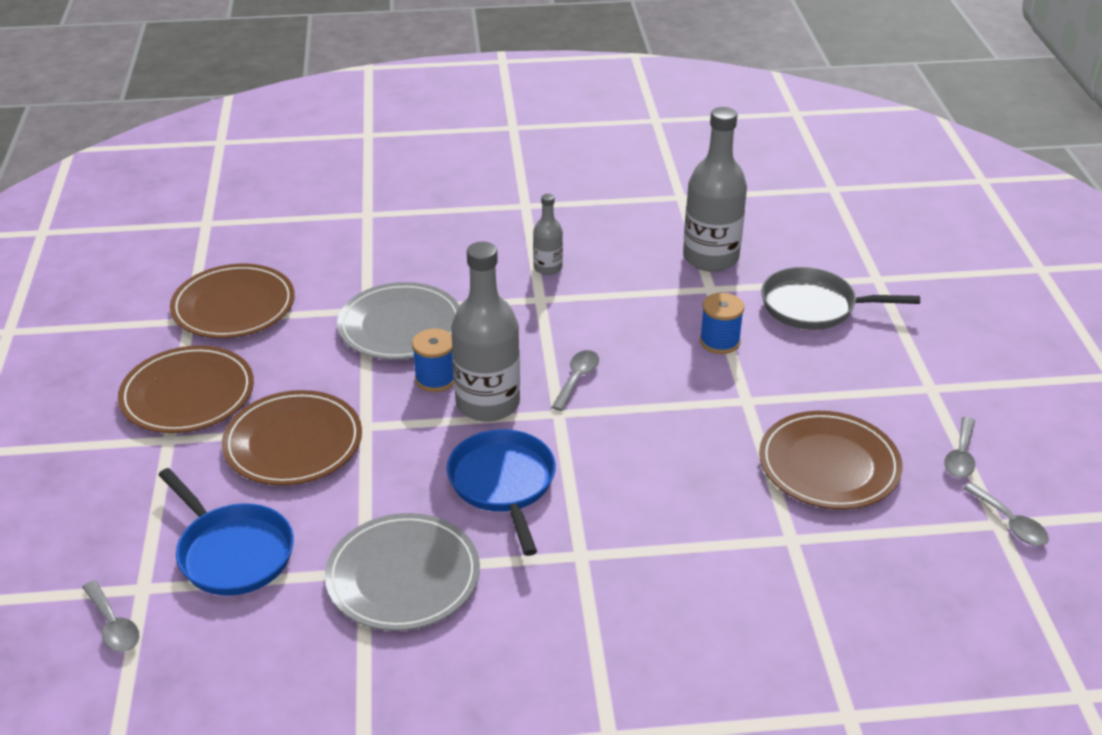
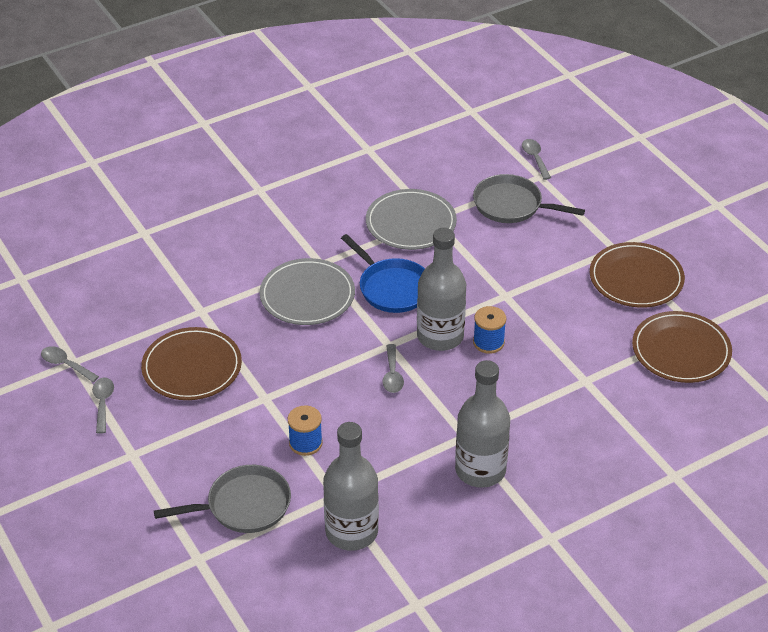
camera: 155 degrees right, 5 degrees up
(113, 625) = (535, 158): grey spoon -> grey spoon turned 45 degrees clockwise
(232, 552) = (512, 205): blue pan -> grey pan
(293, 442) = (539, 271): brown plate -> none
(400, 326) = (548, 375): grey plate -> grey plate (307, 295)
(547, 268) = (480, 470): grey bottle -> grey bottle, size x1.97

